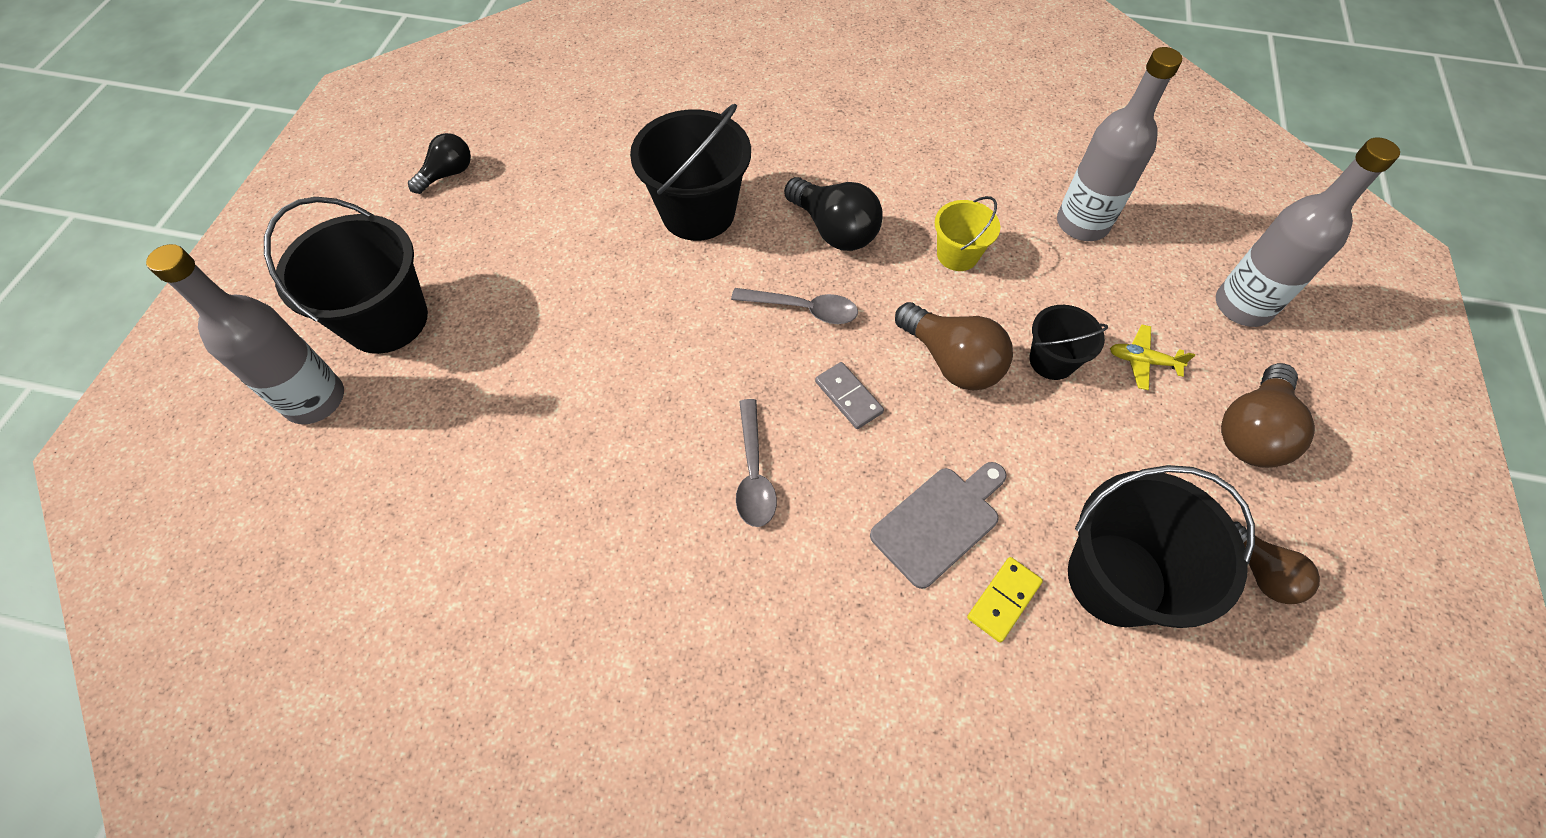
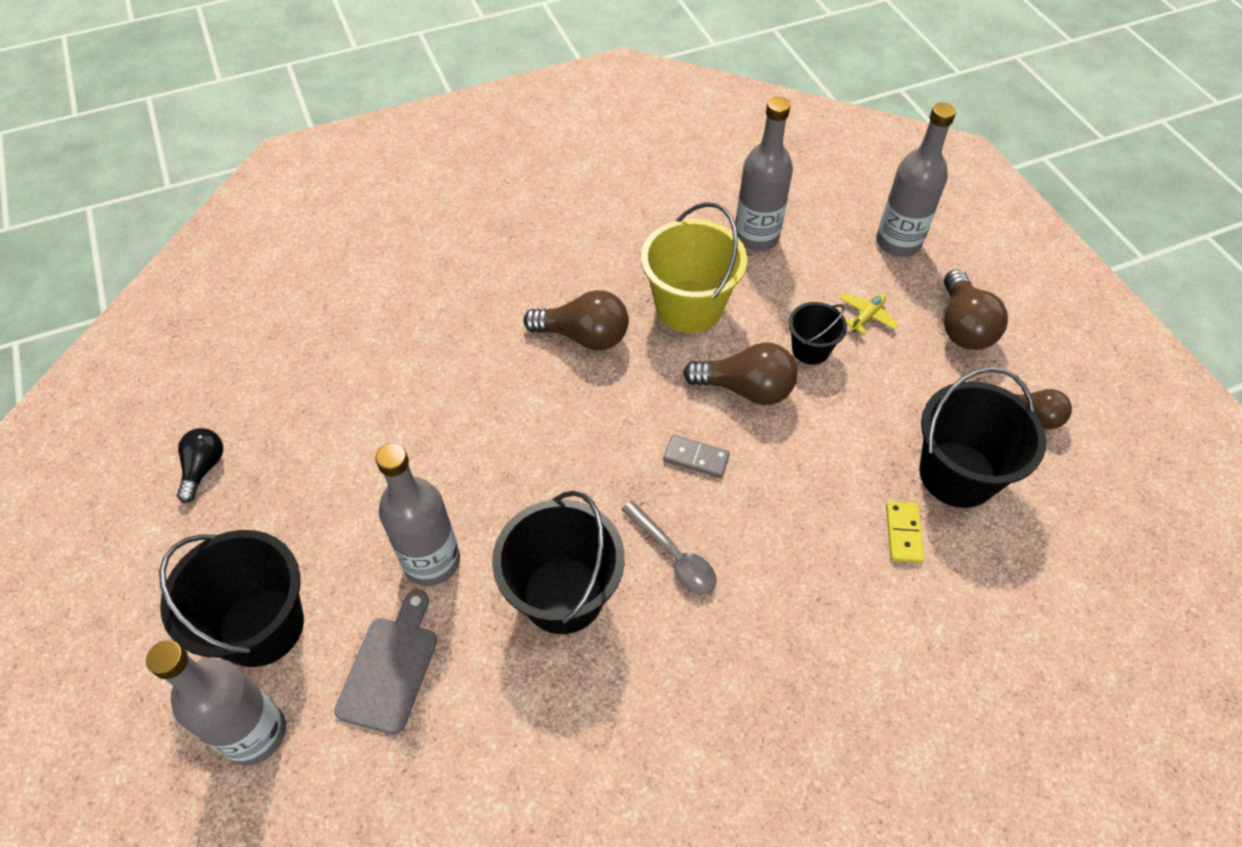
camera: 35 degrees left, 5 degrees down
(549, 348) = (432, 561): none -> grey bottle
(698, 212) = (463, 380): black bucket -> black bucket (563, 595)
(803, 309) = (610, 411): grey spoon -> none
(834, 230) = (583, 336): black light bulb -> brown light bulb
(939, 522) = (825, 508): grey cutting board -> grey cutting board (390, 667)
(957, 255) = (689, 307): yellow bucket -> yellow bucket, size x1.84
(1142, 361) = (866, 316): yellow plane -> yellow plane turned 150 degrees clockwise

